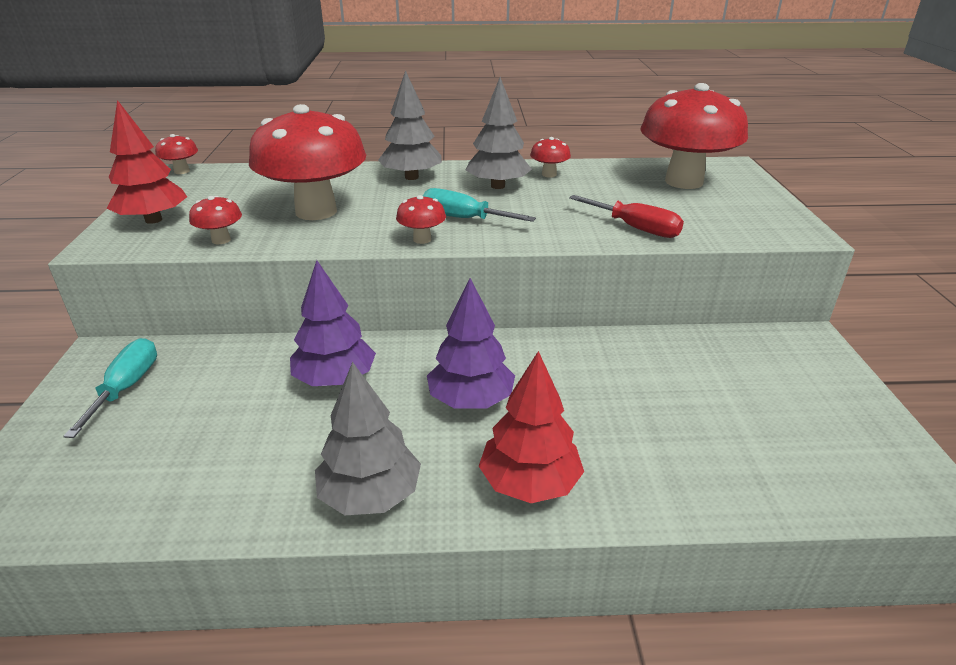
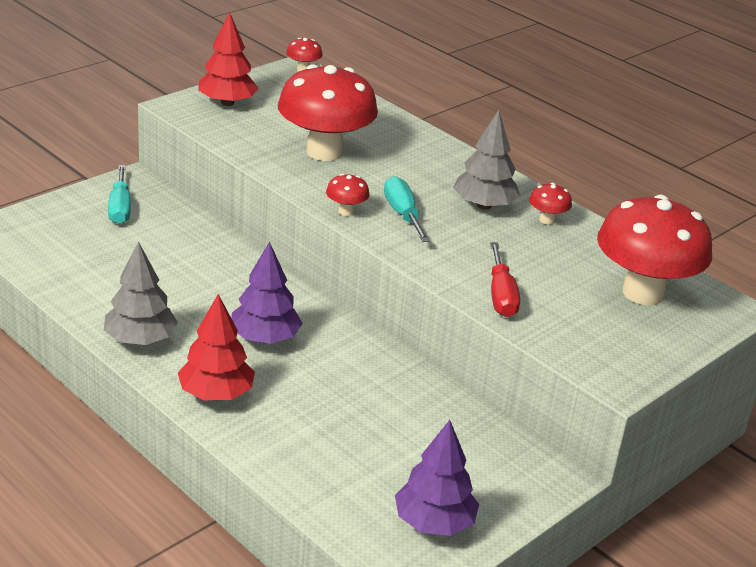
camera: 45 degrees right, 0 degrees up
(126, 388) = (120, 208): turquoise screwdriver -> turquoise screwdriver turned 120 degrees clockwise
(221, 240) = (238, 140): red mushroom -> none
(335, 379) = (218, 275): purple tree -> purple tree (434, 523)
(411, 177) = (439, 161): grey tree -> none

